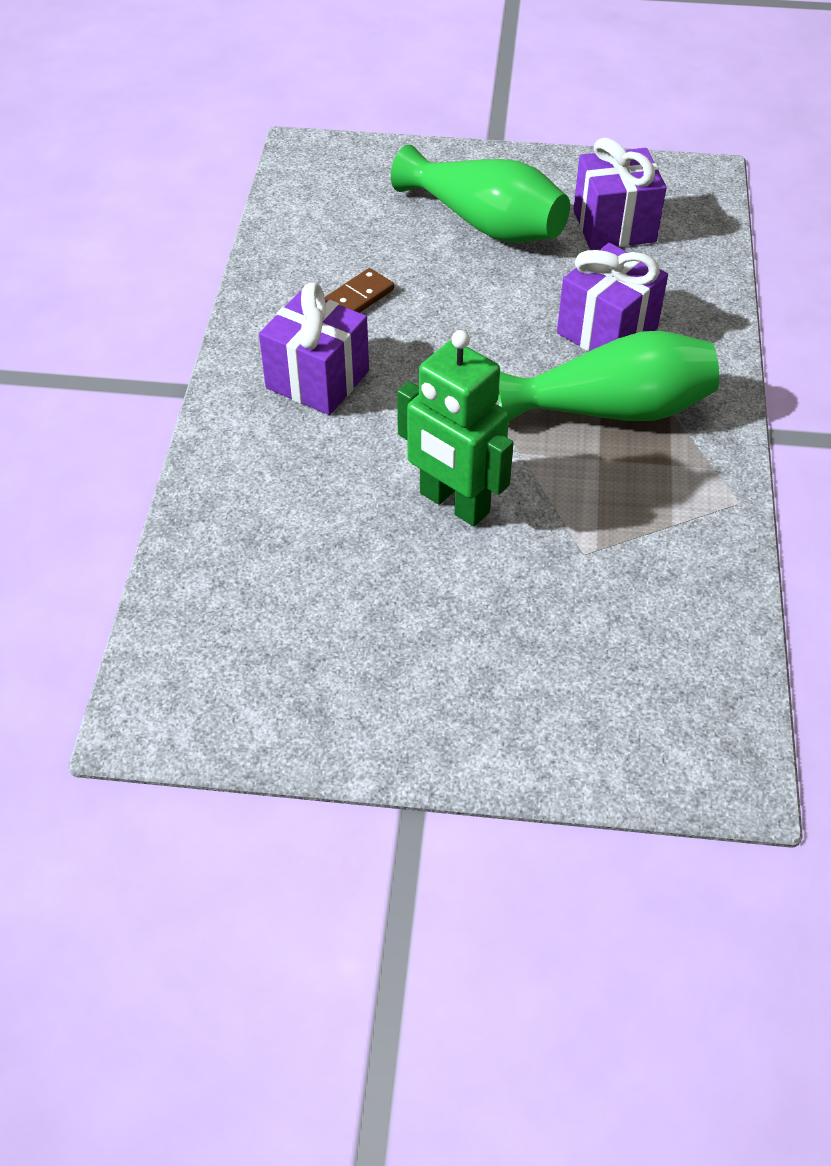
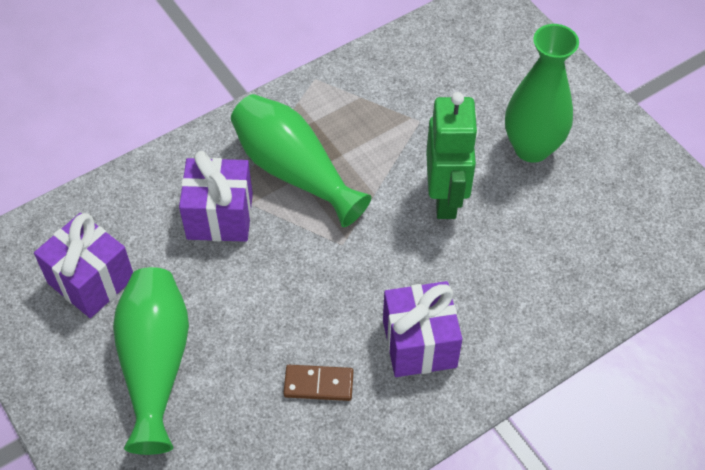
camera: 130 degrees left, 5 degrees up
(441, 628) = (532, 148): none -> green vase

